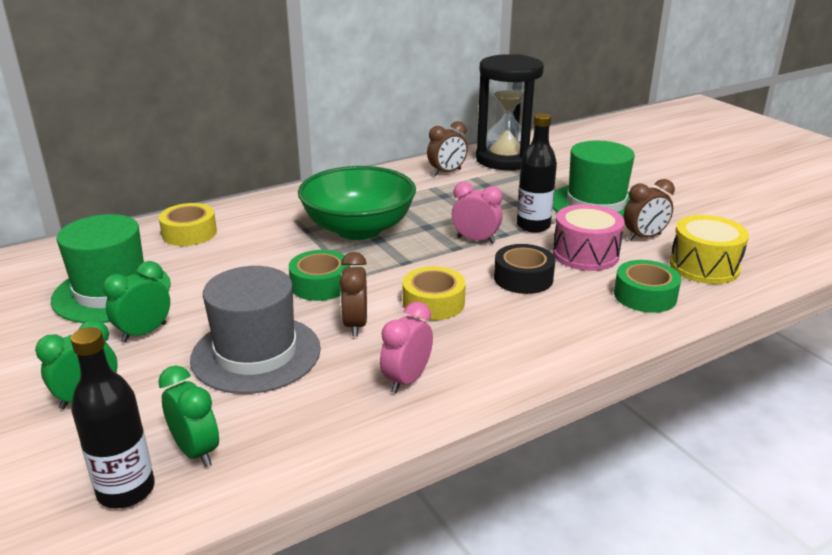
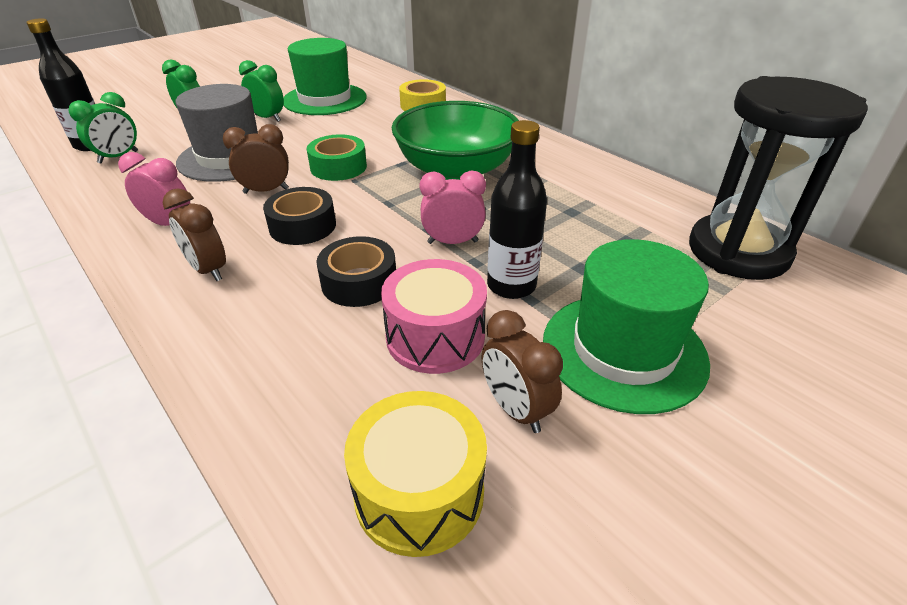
camera: 80 degrees right, 10 degrees up
(433, 303) = (302, 226): yellow tape -> black tape
(447, 172) = (646, 208): brown clock -> brown clock (208, 270)
(475, 240) = (452, 242): pink clock -> pink clock turned 105 degrees counterclockwise
(645, 296) = (313, 399): green tape -> none

